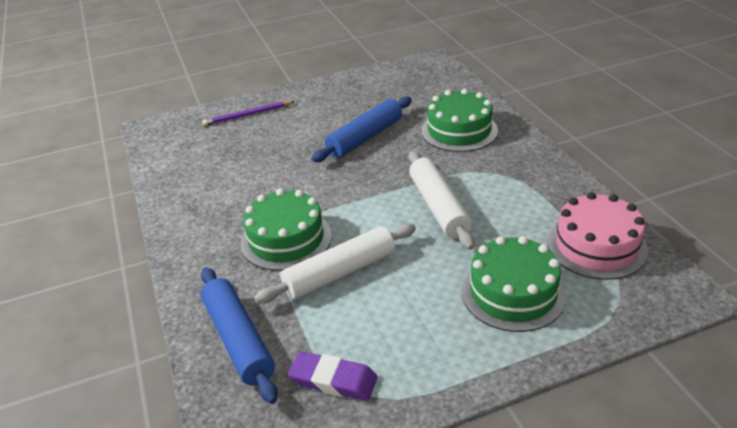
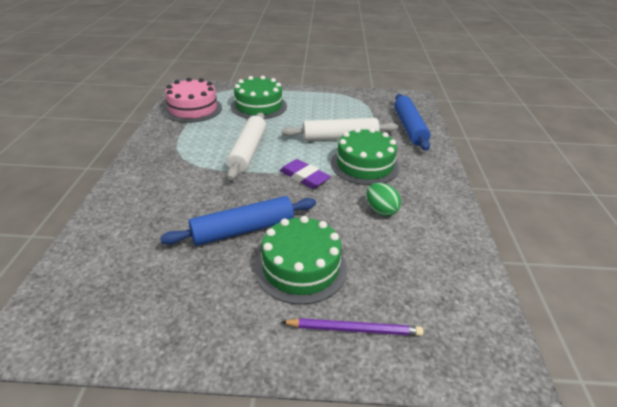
camera: 160 degrees left, 0 degrees up
(250, 192) = (381, 210): none -> green egg
(333, 380) = (367, 104): purple eraser -> purple eraser (304, 177)
(459, 130) = (156, 203): green cake -> green cake (301, 267)

